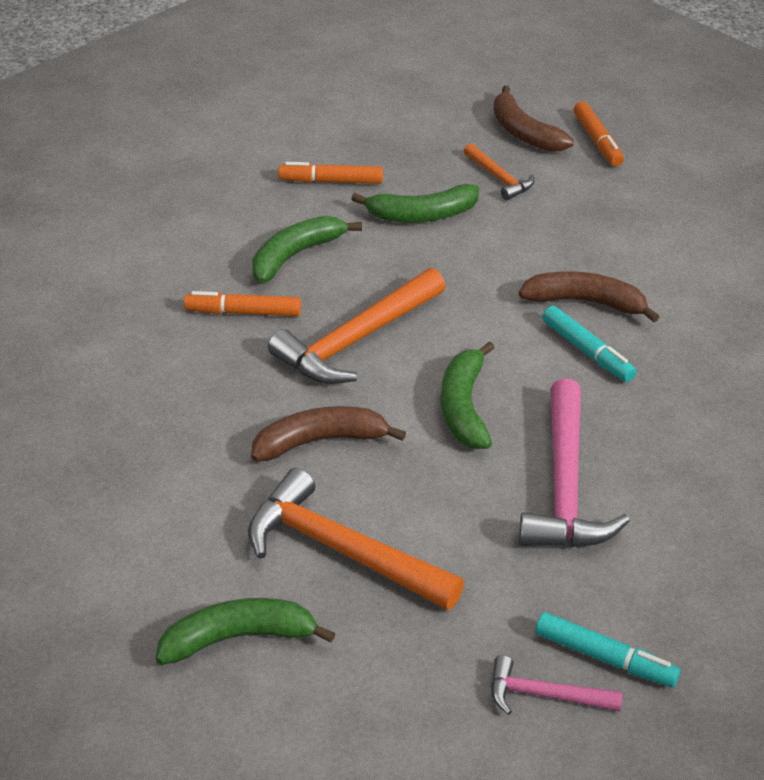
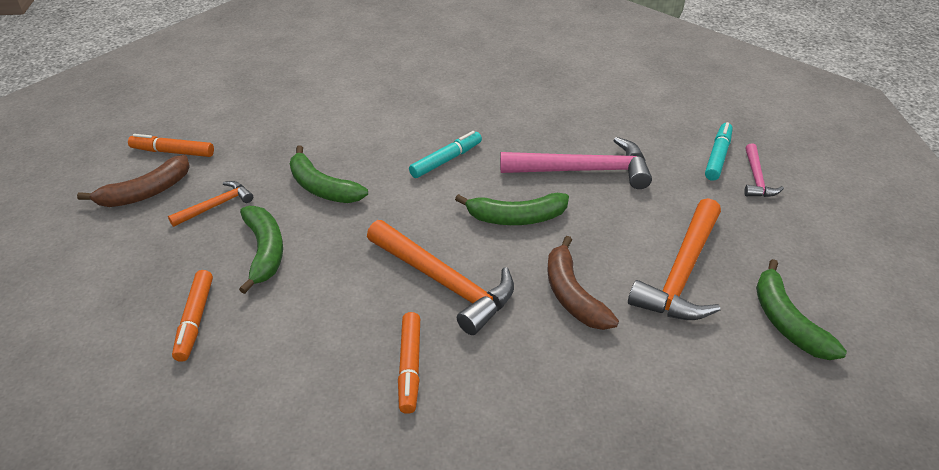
camera: 95 degrees left, 0 degrees up
(296, 255) = (320, 336): green banana -> green banana (322, 187)
(586, 302) = (390, 160): brown banana -> none
(597, 141) = (173, 152): orange marker -> orange marker turned 150 degrees counterclockwise

